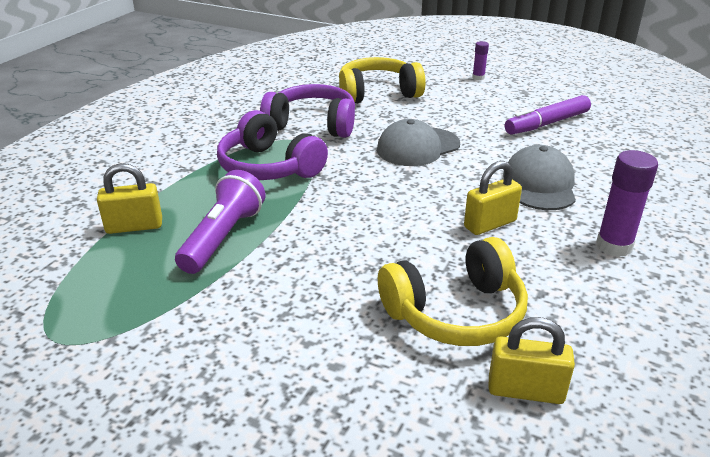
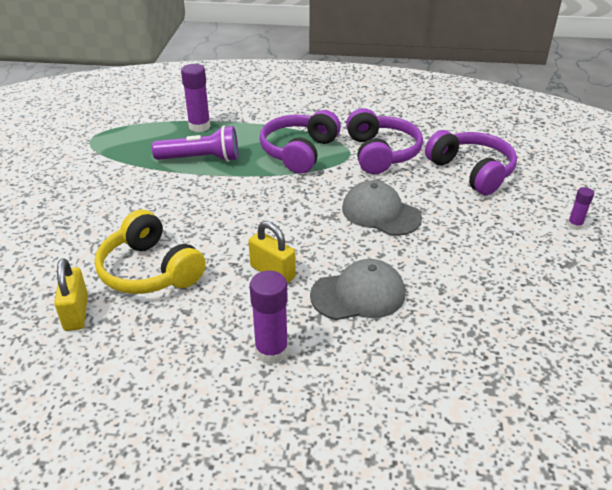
camera: 70 degrees right, 5 degrees up
(134, 226) = (199, 126): yellow padlock -> purple glue stick
(377, 93) = (471, 171): yellow headphones -> purple headphones
(546, 123) = (498, 288): purple marker -> none

